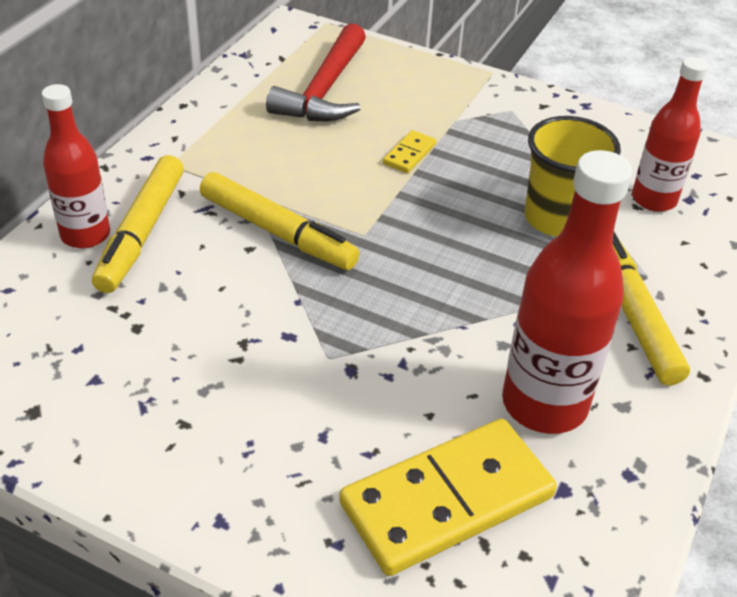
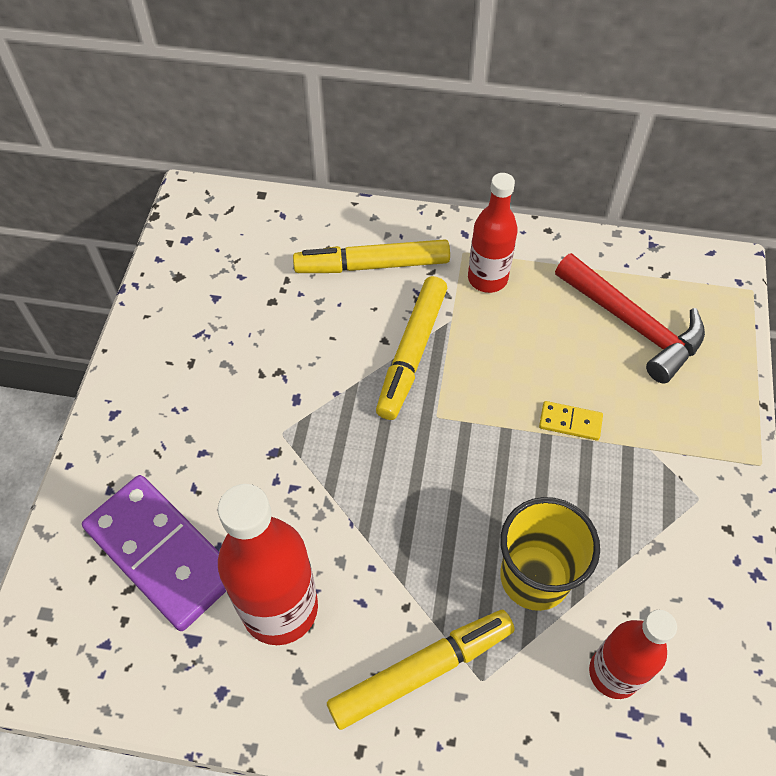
camera: 75 degrees right, 15 degrees up
(85, 235) = (355, 233): red bottle -> red bottle (487, 278)
(324, 90) = (633, 325): red hammer -> red hammer turned 135 degrees counterclockwise
(447, 500) = (162, 553): yellow domino -> purple domino

